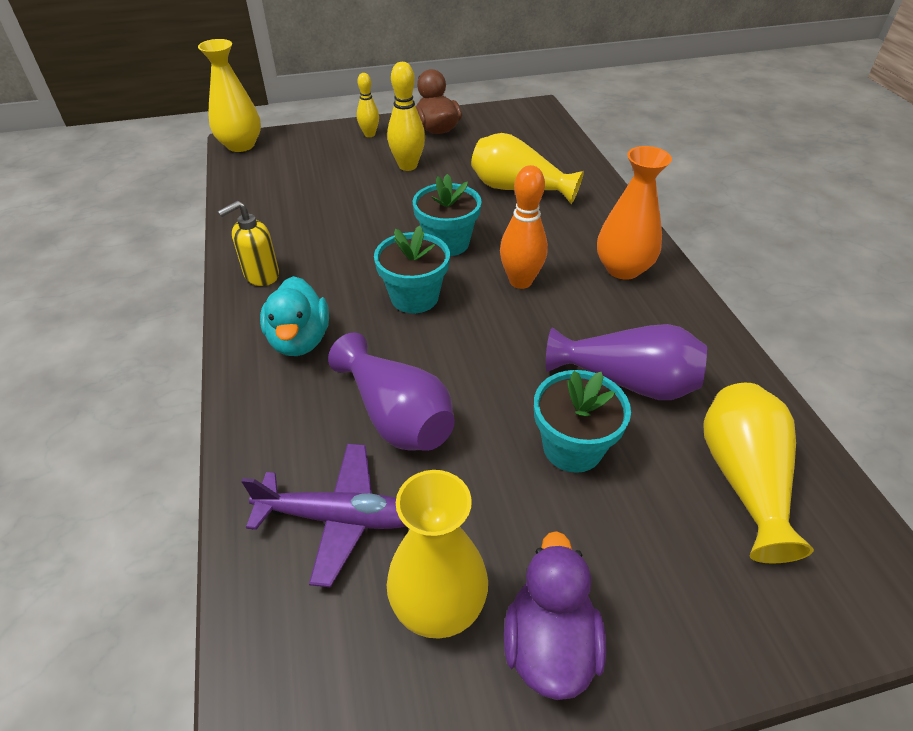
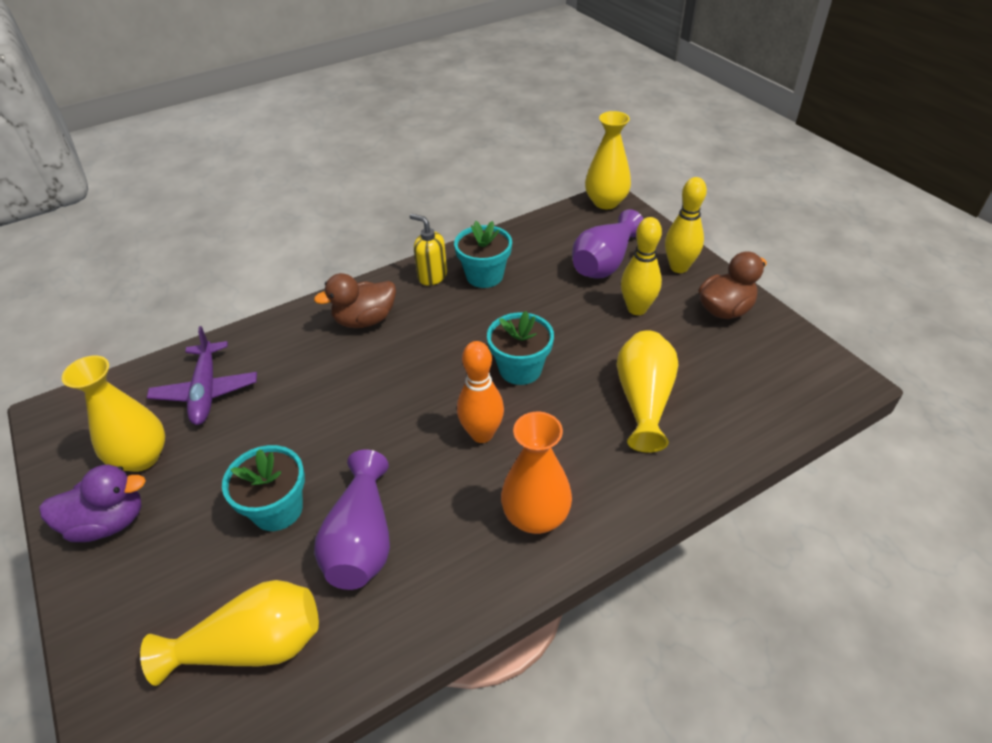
camera: 75 degrees right, 0 degrees up
(299, 340) = (365, 320): turquoise duck -> brown duck
(369, 134) = (679, 267): yellow bowling pin -> yellow bowling pin, size x1.56
(397, 416) = (297, 394): purple vase -> purple vase (604, 263)
(414, 297) = (434, 368): turquoise flower pot -> turquoise flower pot (484, 276)

